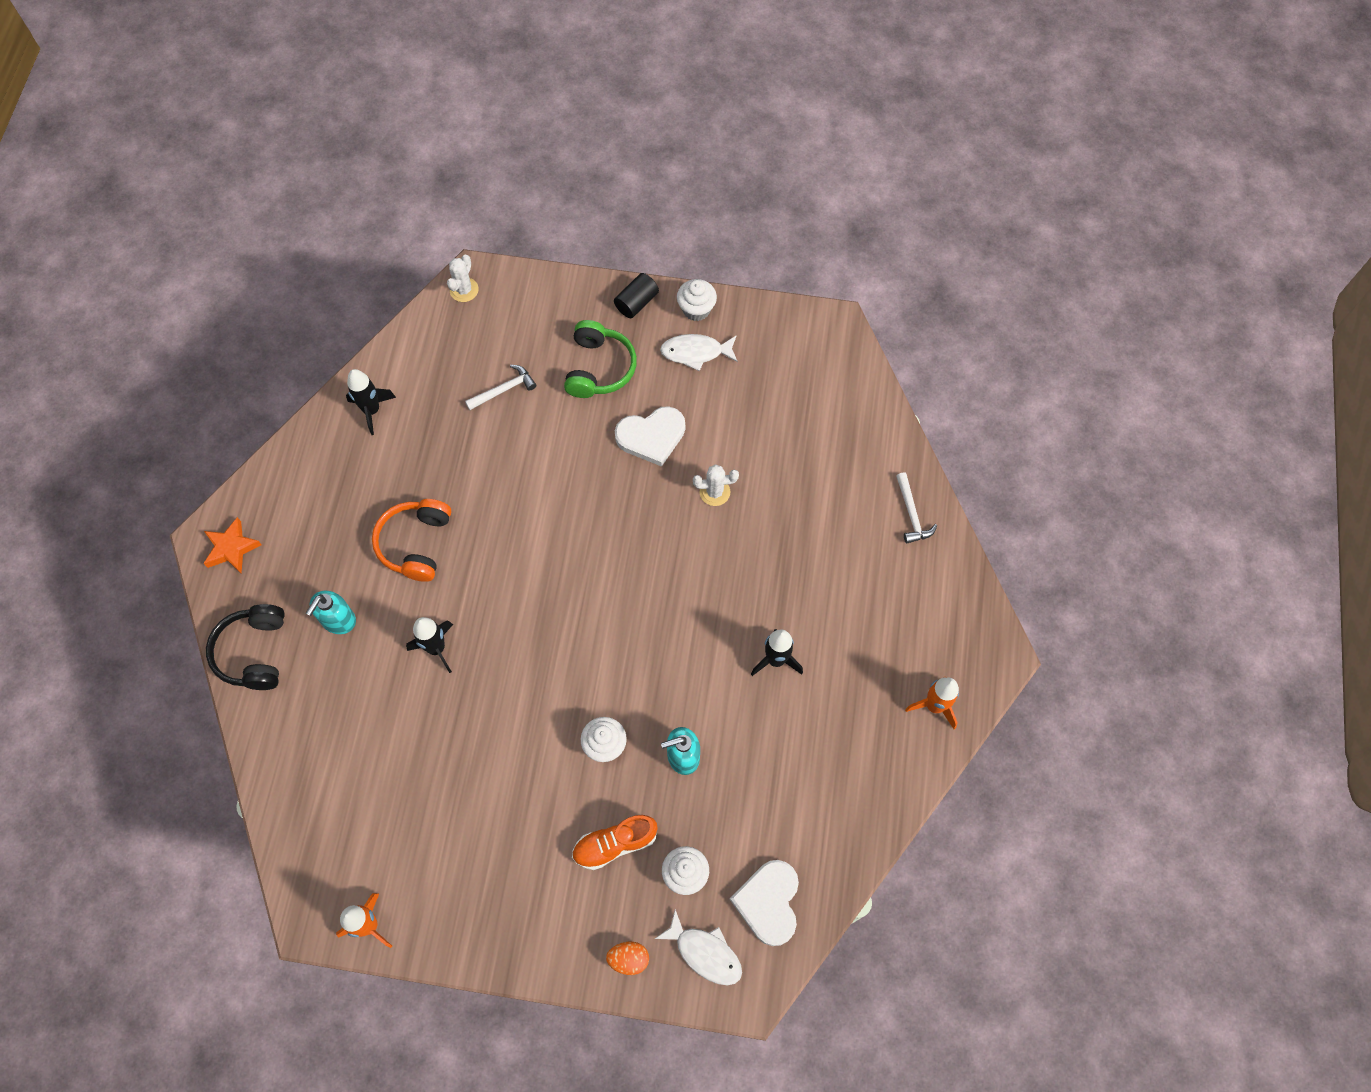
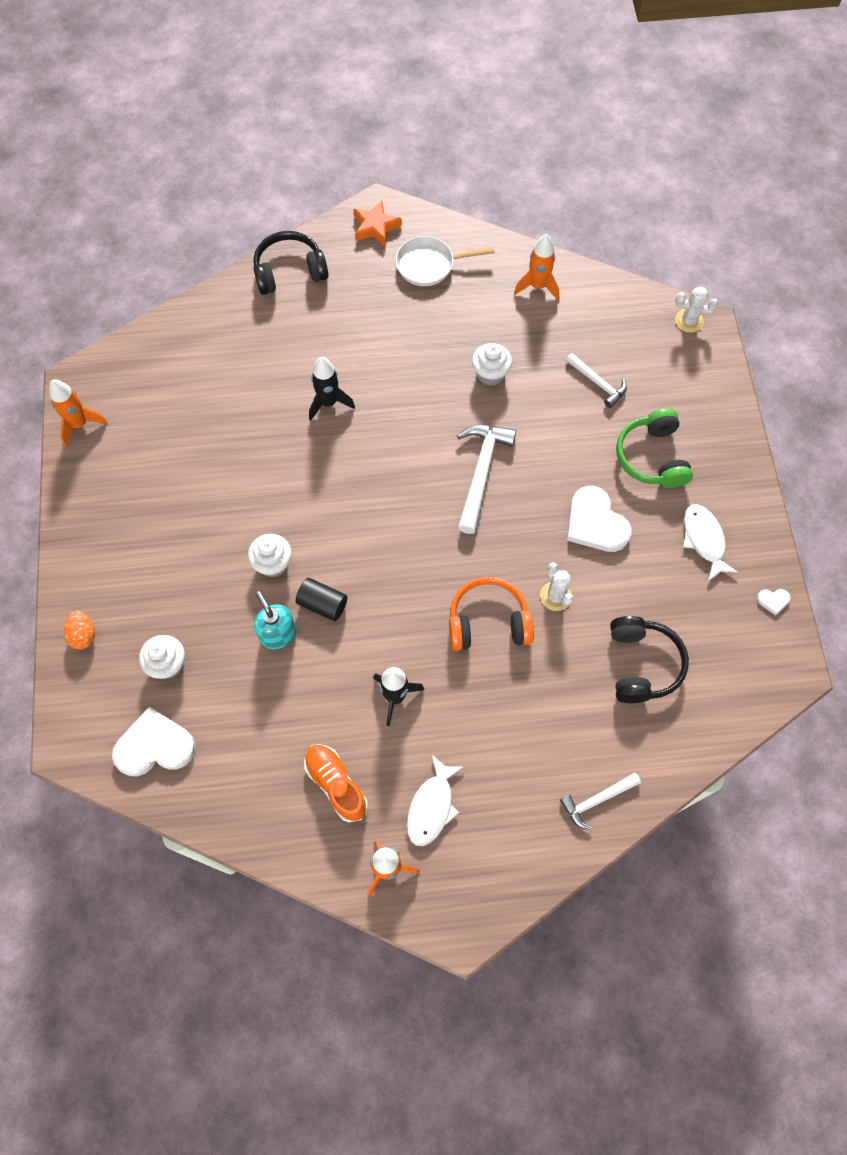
camera: 75 degrees right, 0 degrees up
(304, 506) = (429, 265): none -> white pan
(338, 620) = (334, 322): turquoise soap dispenser -> none
(372, 410) = (537, 286): black rocket -> orange rocket
(415, 544) = (421, 358): orange headphones -> orange headphones (488, 622)
(566, 522) = (481, 472): none -> white hammer
(599, 368) = (652, 457): green headphones -> green headphones turned 90 degrees clockwise
(615, 844) = (183, 596): orange shoe -> orange shoe (336, 784)
(636, 302) = (738, 471): black cylinder -> black cylinder (322, 604)
(696, 309) = (754, 528): white cupcake -> white cupcake (490, 374)
(705, 953) = (99, 699): white fish -> white fish (432, 806)
(768, 318) = (773, 600): none -> white heart
(799, 440) = (642, 664): none -> black headphones

